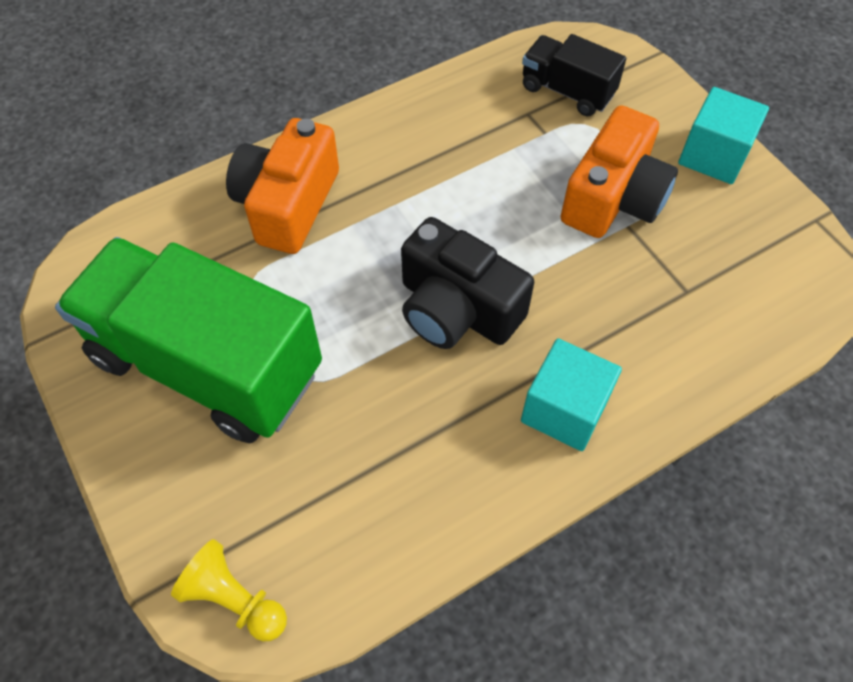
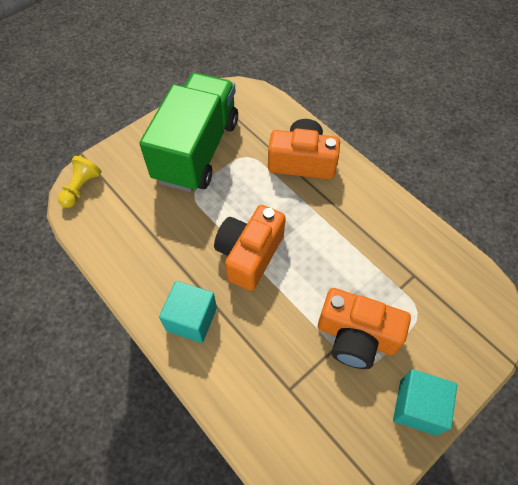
camera: 80 degrees right, 0 degrees up
(457, 309) = (249, 254): black camera -> orange camera
(567, 91) = (444, 298): black truck -> none

